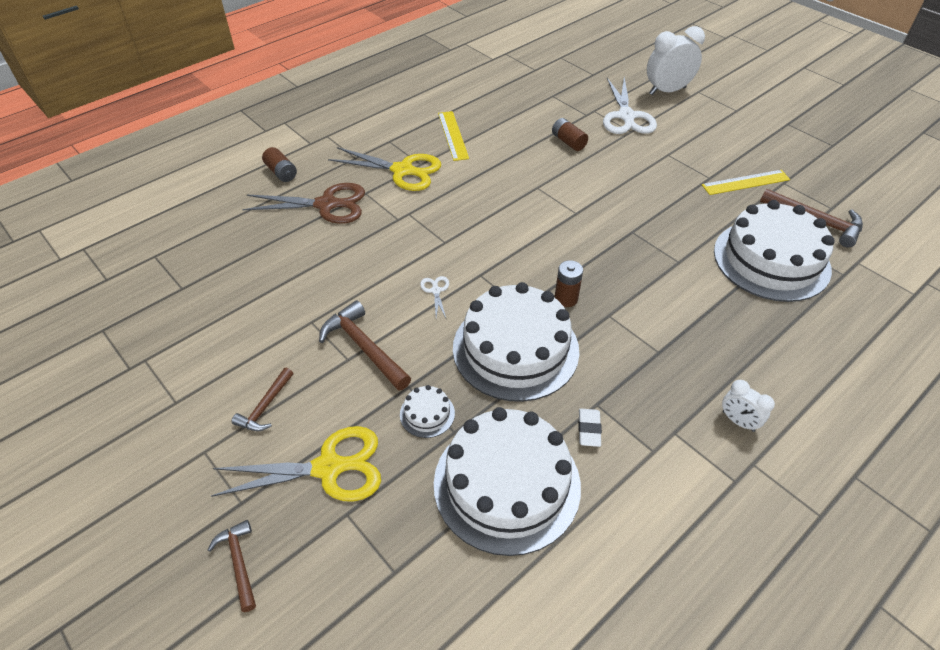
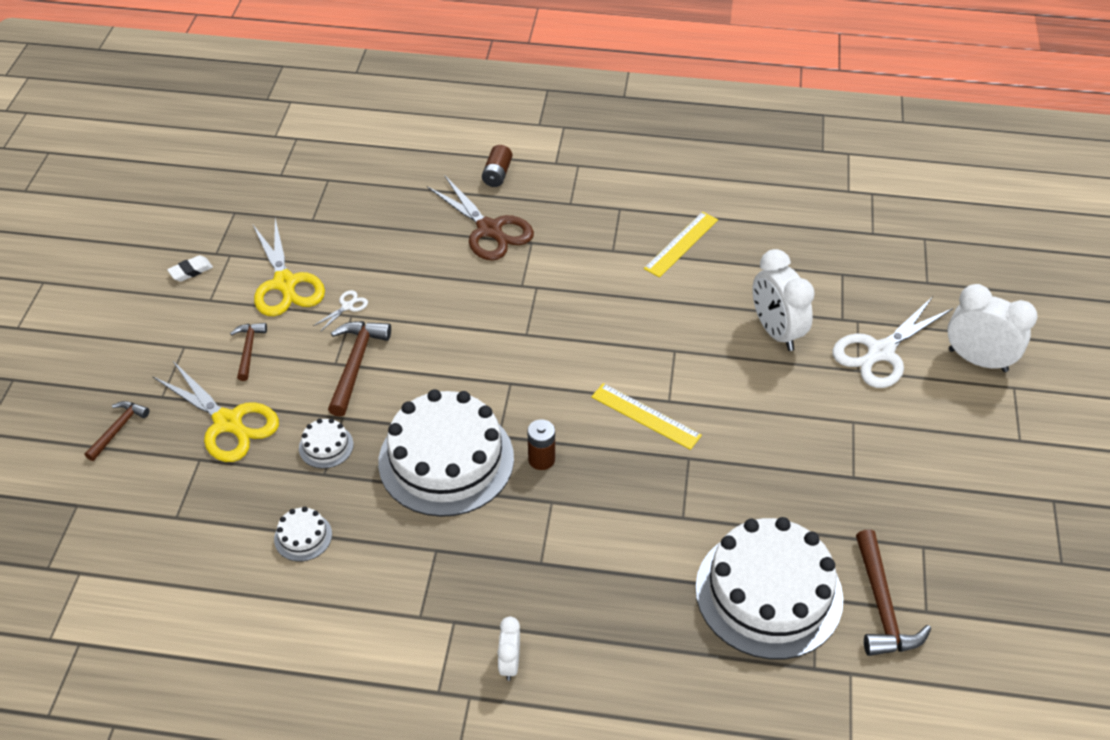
camera: 50 degrees right, 0 degrees up
(265, 407) = (248, 349): brown hammer -> brown hammer turned 105 degrees clockwise
(402, 171) = (588, 245): yellow scissors -> yellow scissors (285, 283)
(436, 291) = (461, 367): white scissors -> white scissors (347, 306)
(507, 484) = (303, 536): white cake -> white cake, size x0.40
(568, 142) = (776, 332): brown battery -> white clock
(589, 429) = (403, 559): white eraser -> white eraser (191, 271)
(745, 182) = (882, 512): yellow ruler -> yellow ruler (645, 416)

